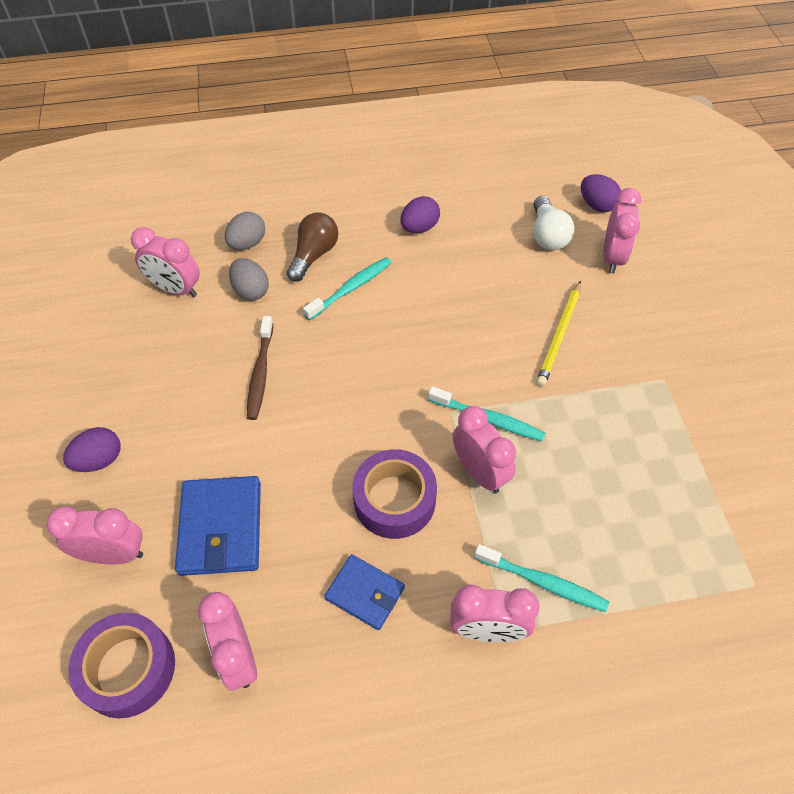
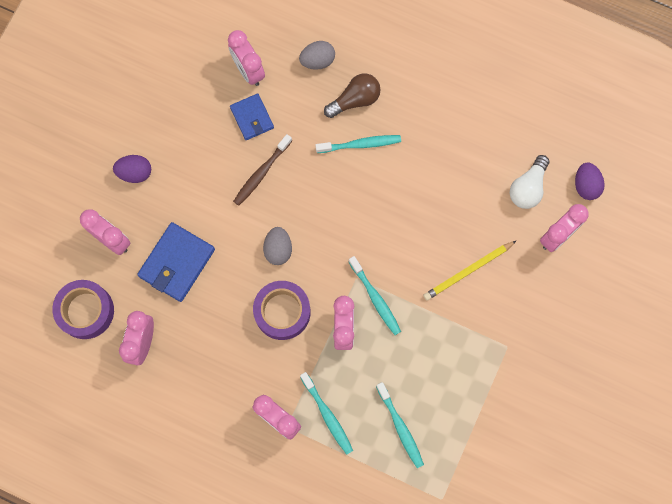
camera: 35 degrees right, 20 degrees up
(251, 291) = (295, 103): grey egg -> grey egg (278, 249)
(365, 593) = (228, 354): blue wallet -> blue wallet (252, 118)
(419, 227) = (443, 123): purple egg -> none
(635, 536) = (400, 427): none -> turquoise toothbrush

